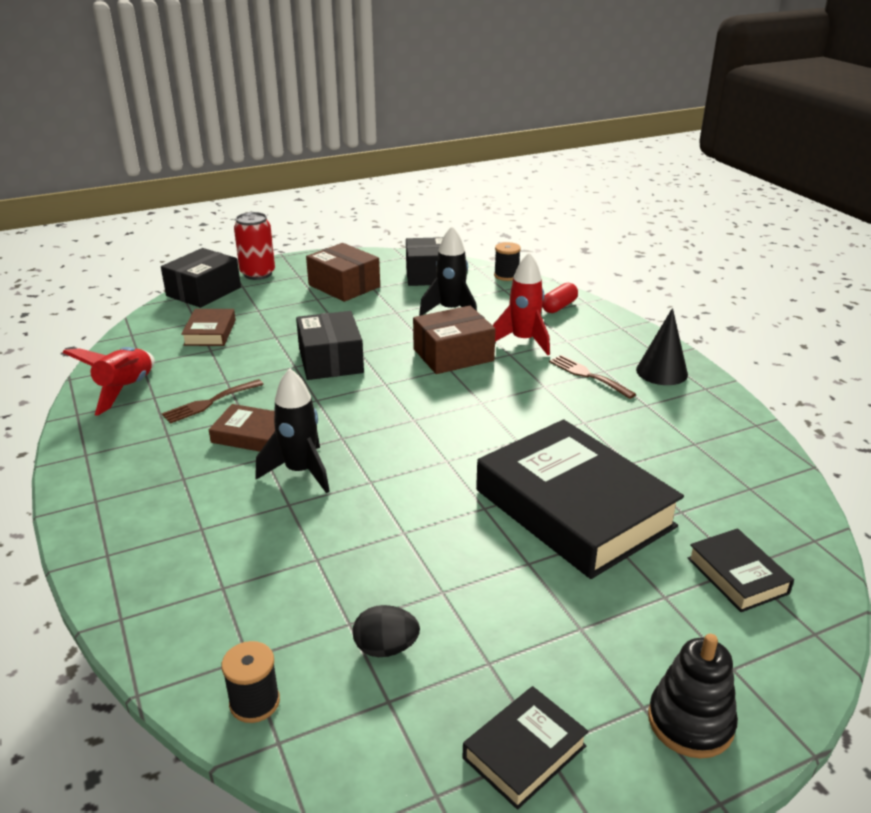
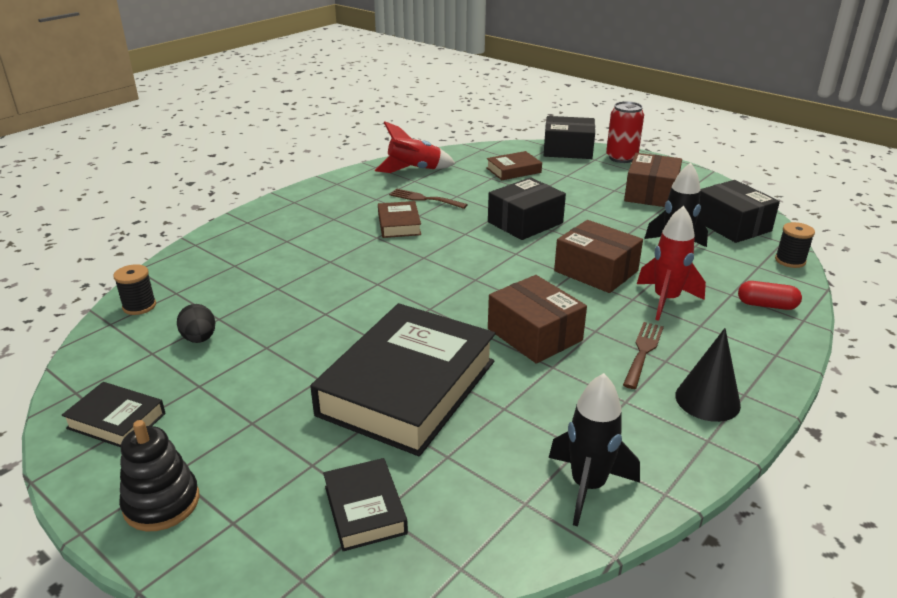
camera: 65 degrees right, 0 degrees up
(300, 472) = (369, 254): black rocket -> black rocket (587, 486)
(532, 416) = (534, 334): none -> brown box
(737, 576) = (365, 509): black book -> black book turned 60 degrees counterclockwise

